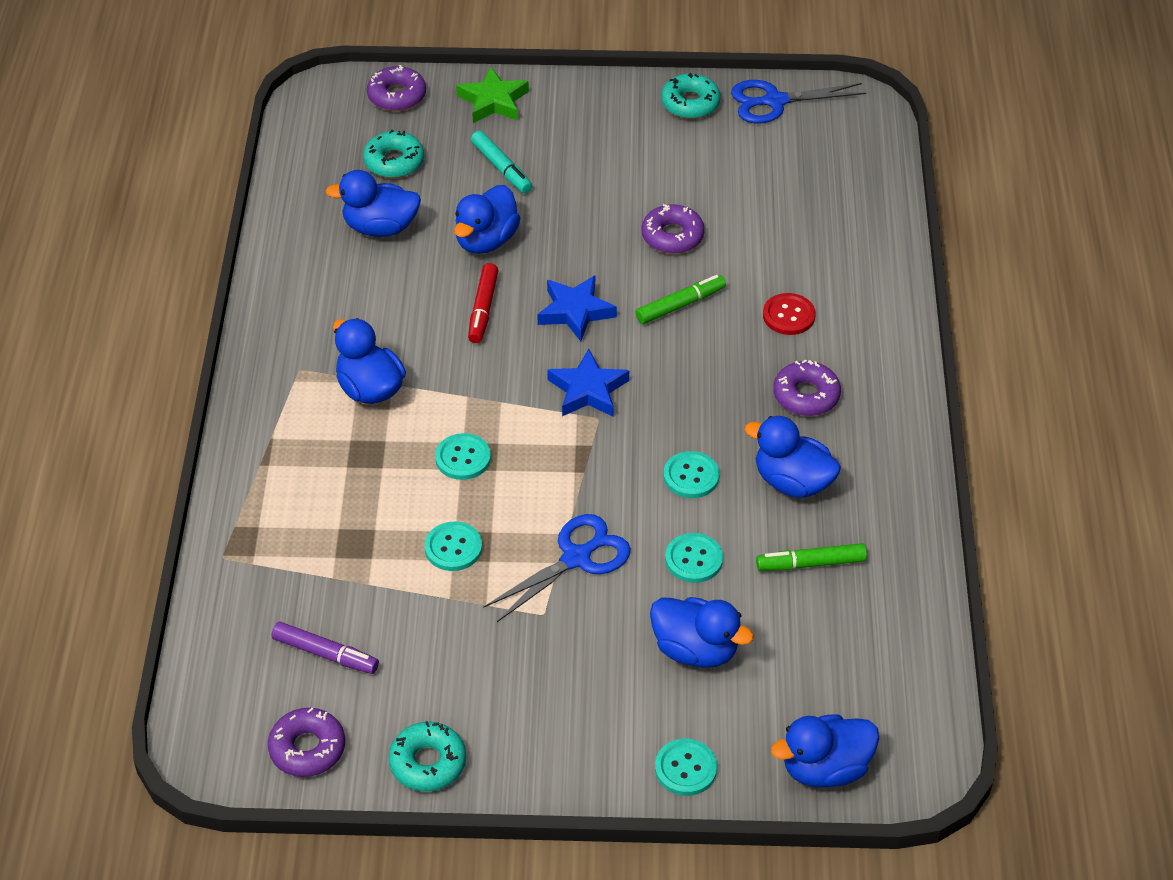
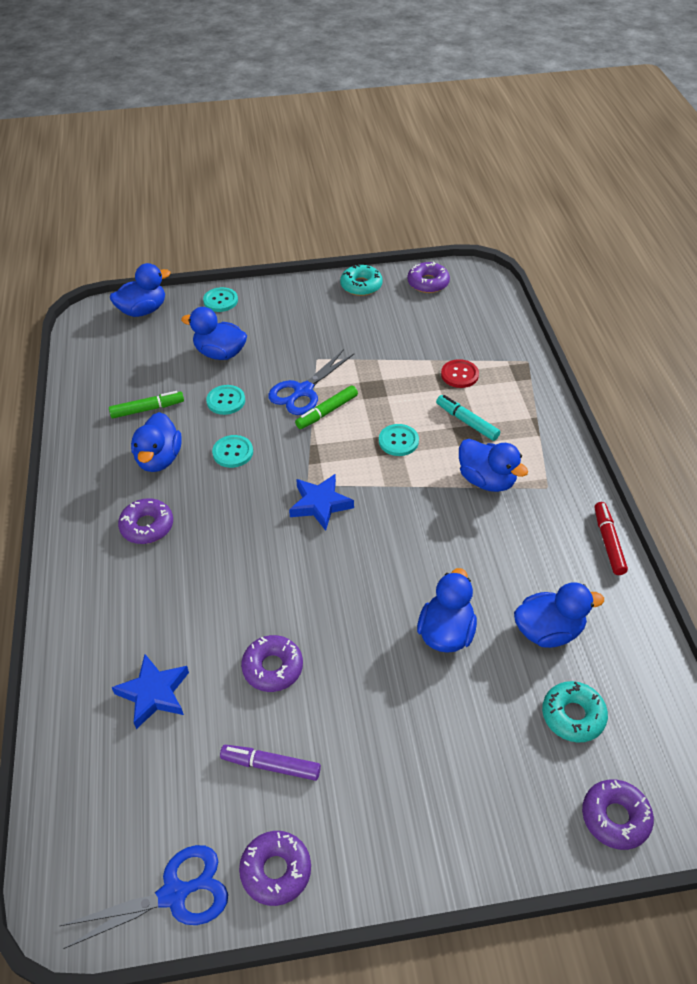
camera: 170 degrees right, 0 degrees up
(325, 654) = (439, 323): purple marker -> purple marker (271, 765)
(453, 548) = (384, 386): turquoise button -> none
(483, 309) = (424, 561): red marker -> red marker (608, 542)
(493, 101) = (504, 829): green star -> none
(501, 168) = (461, 726): turquoise marker -> turquoise marker (467, 422)
(575, 311) = (346, 572): blue star -> blue star (154, 693)
(680, 305) = (256, 593): green marker -> green marker (327, 412)
(690, 103) = (276, 871): turquoise donut -> purple donut
(788, 315) = (160, 597): red button -> red button (459, 375)
(792, 482) = (159, 459): blue duck -> blue duck turned 75 degrees clockwise

